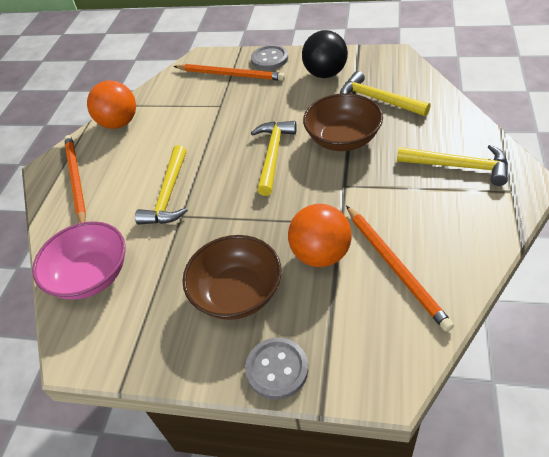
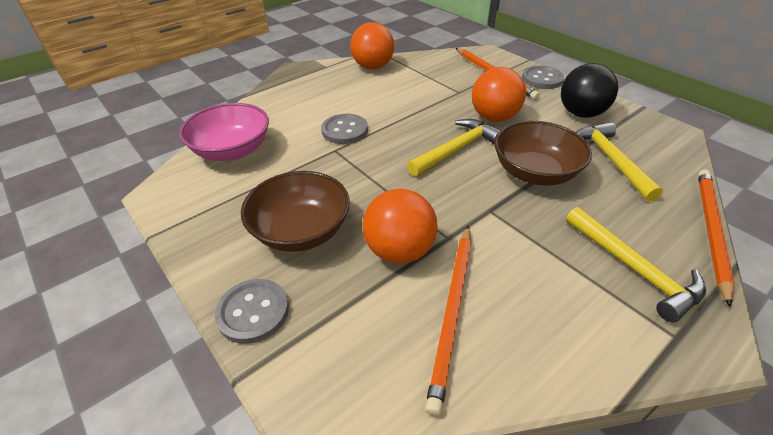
camera: 35 degrees right, 5 degrees down
(76, 180) = (302, 86): orange pencil -> orange pencil (711, 231)
(168, 195) = (345, 130): yellow hammer -> grey button
(270, 112) = (494, 117): none -> orange ball

